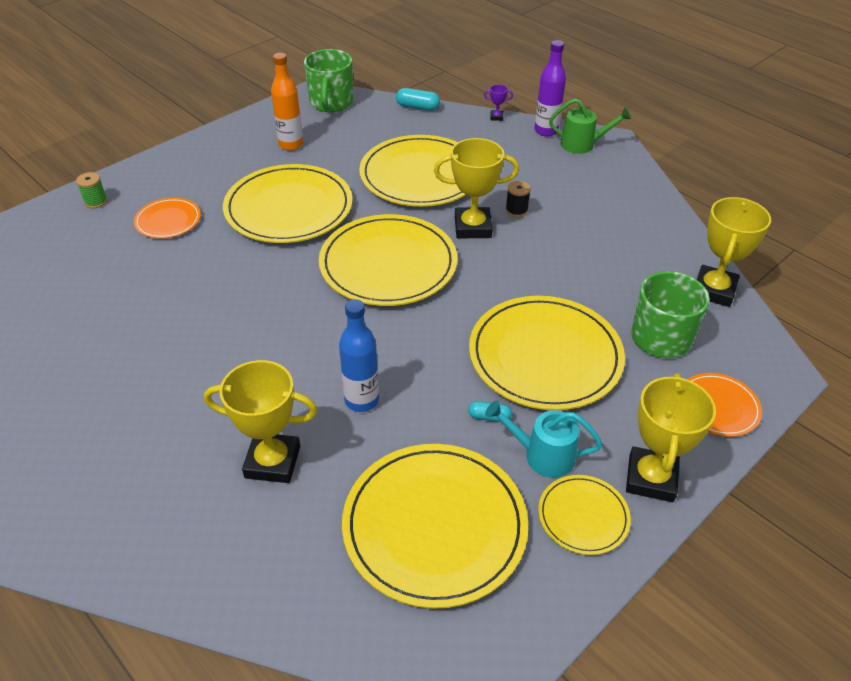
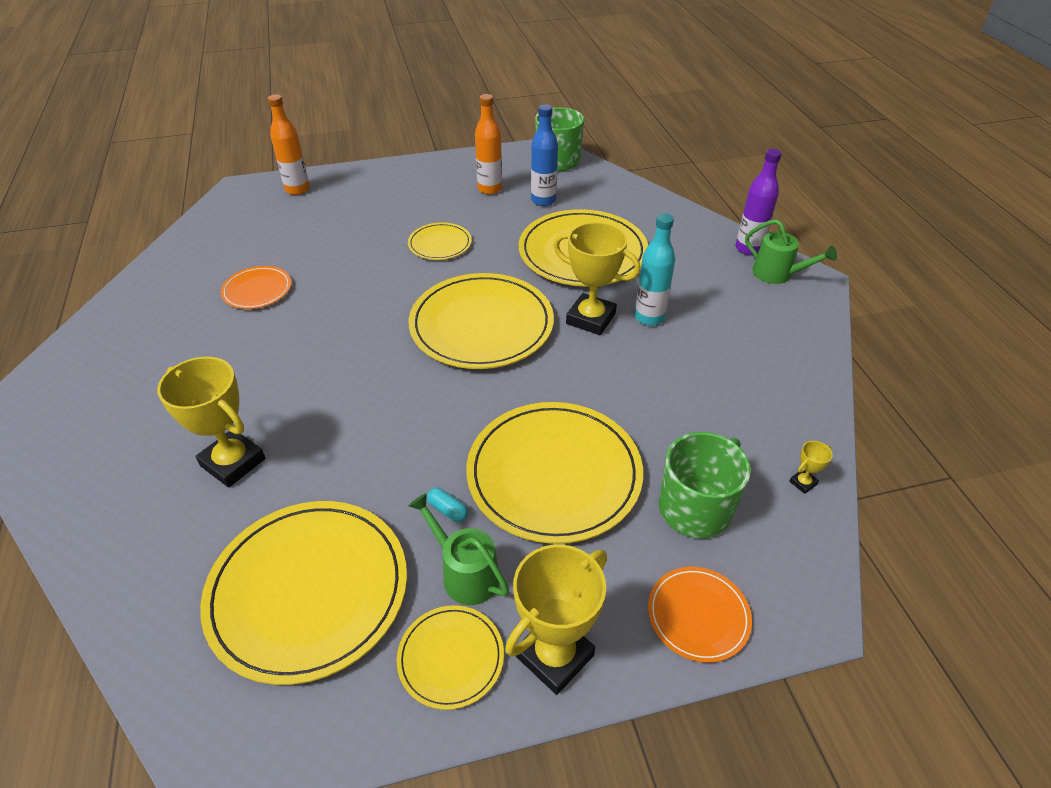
camera: 30 degrees right, 0 degrees up
(96, 202) = (297, 189): green spool -> orange bottle
(168, 220) = (336, 222): orange plate -> orange plate (257, 290)
(289, 208) = (440, 244): yellow plate -> yellow plate, size x0.50
(361, 400) = (350, 441): blue bottle -> blue bottle (543, 200)
(417, 107) = (634, 188): turquoise capsule -> none
(496, 117) = (706, 220): purple trophy -> none
(516, 210) = (649, 317): black spool -> turquoise bottle
(542, 455) = (464, 573): turquoise watering can -> green watering can
(713, 290) = (803, 483): yellow trophy -> yellow trophy, size x0.42

